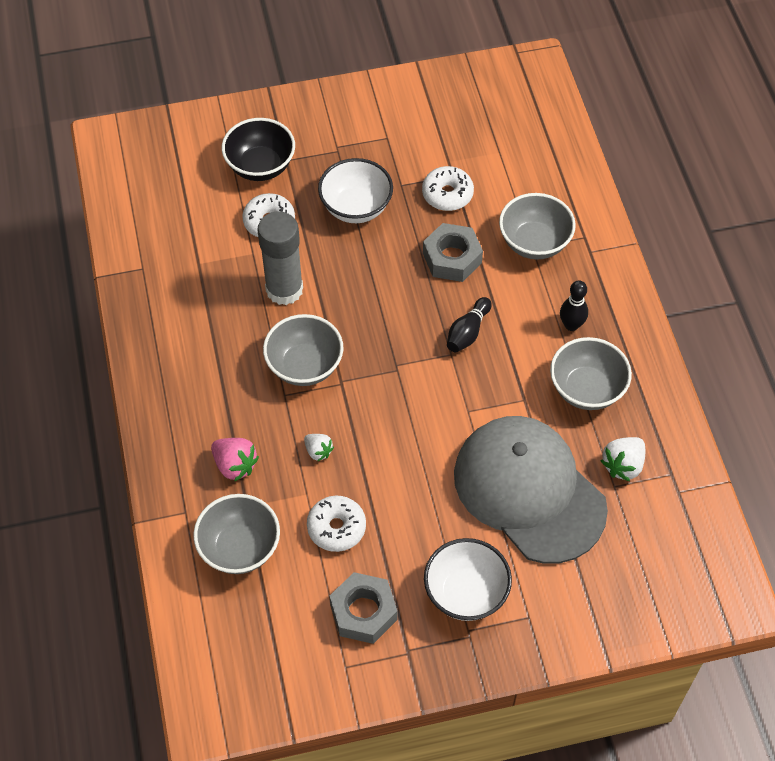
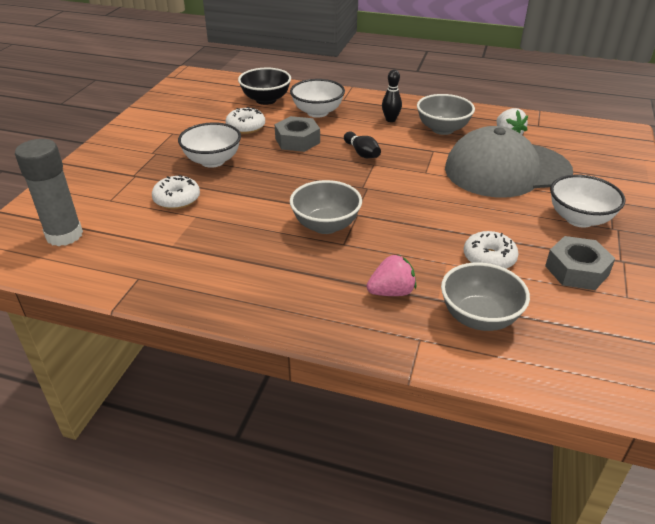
camera: 60 degrees left, 20 degrees down
(260, 166) = (122, 187): black bowl -> black bowl (266, 100)
(284, 289) = (246, 212): grey glue stick -> grey glue stick (64, 235)
(318, 451) = (410, 244): white strawberry -> none
(534, 242) = (317, 112): grey bowl -> white bowl

